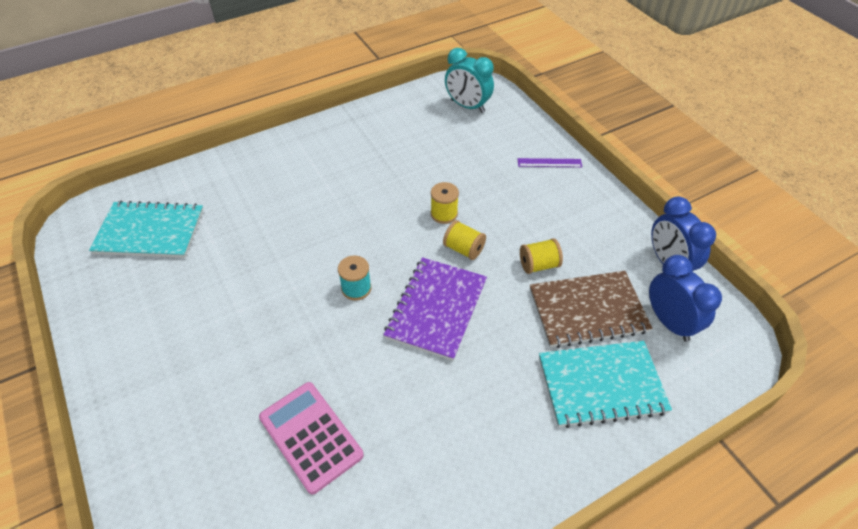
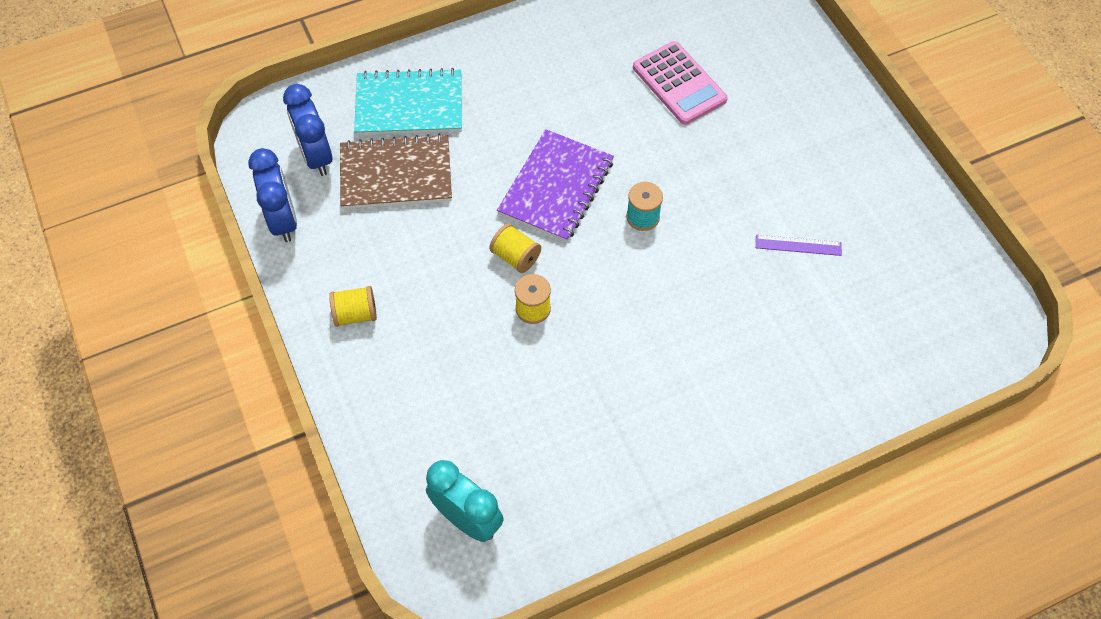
camera: 175 degrees left, 10 degrees up
(150, 232) = (904, 310): turquoise notebook -> none
(538, 265) = (432, 230): yellow spool -> yellow spool (355, 314)
(549, 163) = (371, 384): purple ruler -> purple ruler (798, 245)

